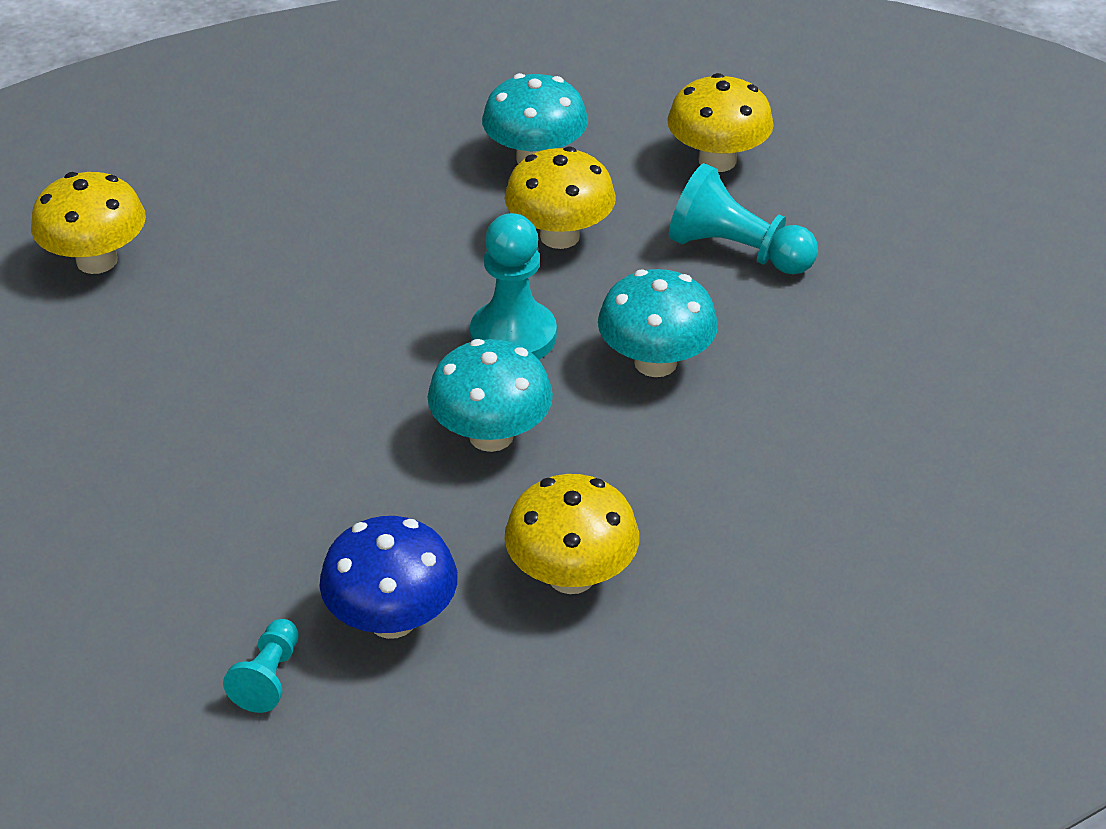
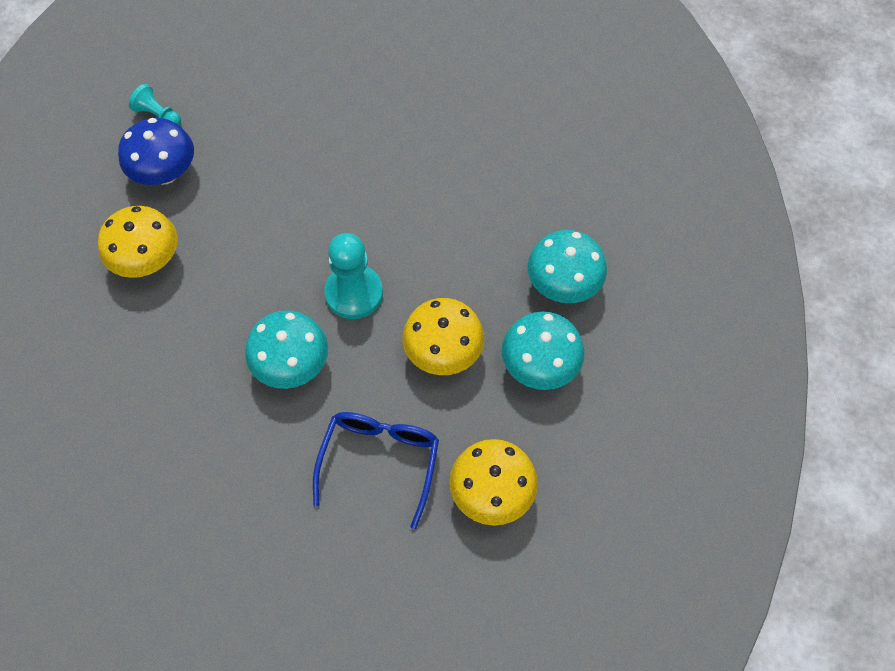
camera: 110 degrees right, 20 degrees up
(97, 260) = (520, 97): yellow mushroom -> none
(491, 435) = (272, 255): turquoise mushroom -> turquoise mushroom (563, 285)
(737, 251) = (379, 462): turquoise pawn -> blue glasses

